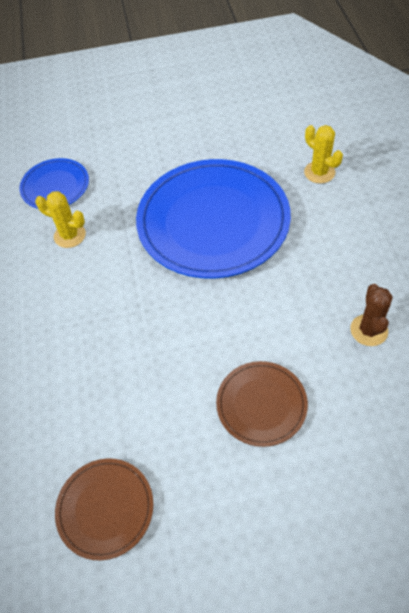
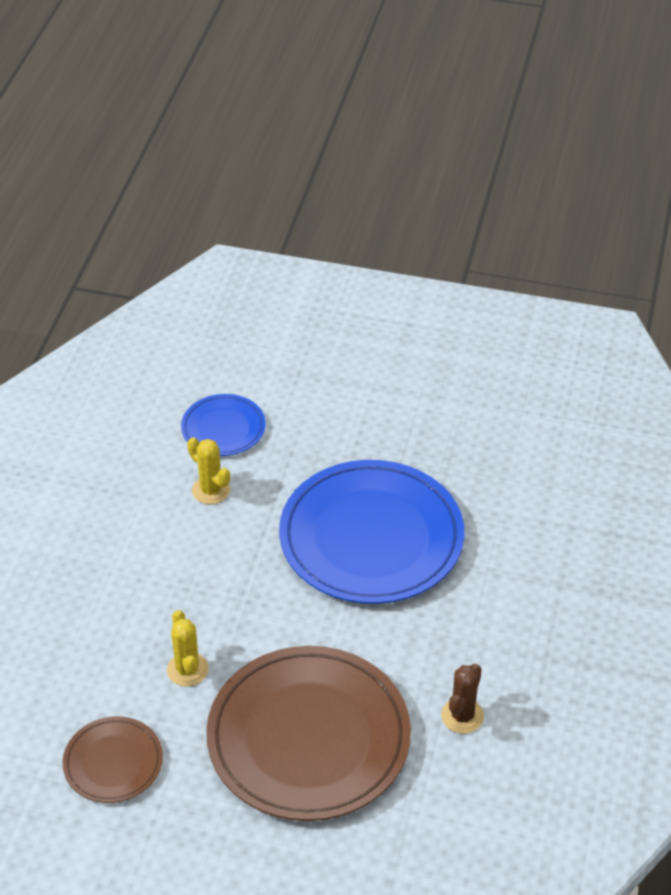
camera: 20 degrees right, 10 degrees down
(261, 404) = (308, 737): brown plate -> brown plate, size x2.06
(319, 172) = (525, 530): yellow cactus -> yellow cactus (187, 669)

